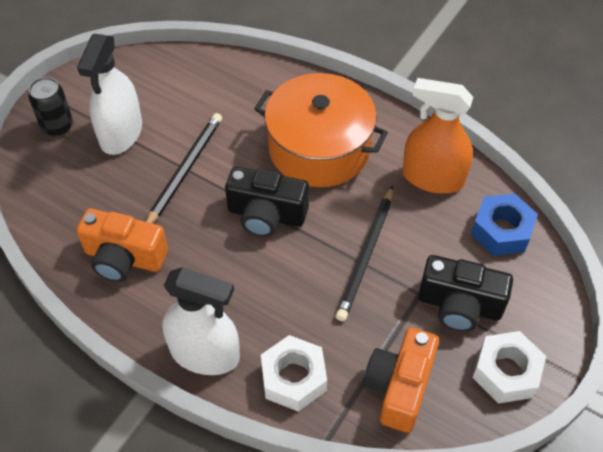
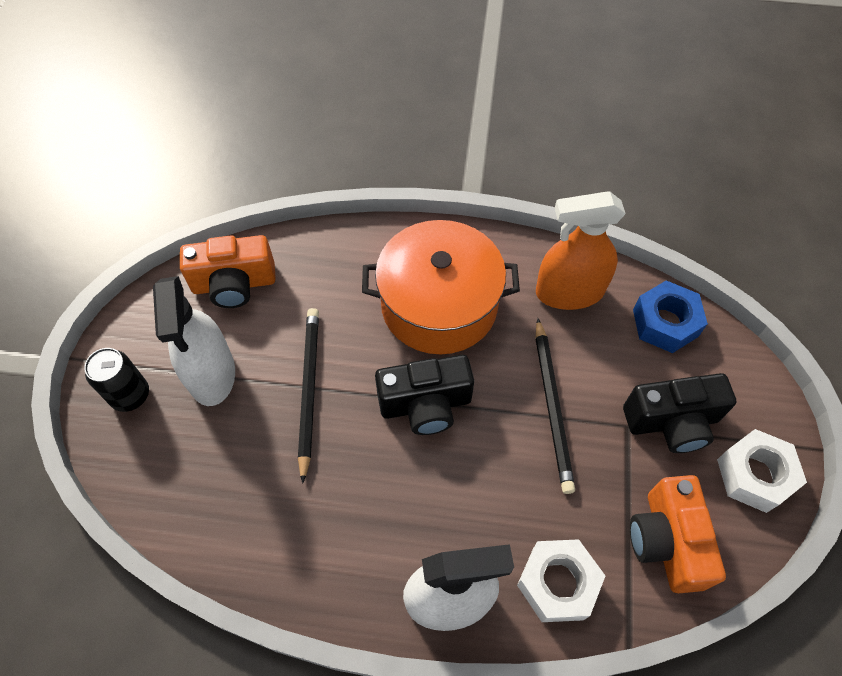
camera: 25 degrees left, 5 degrees up
(124, 258) = (296, 526): orange camera -> orange camera (234, 284)

